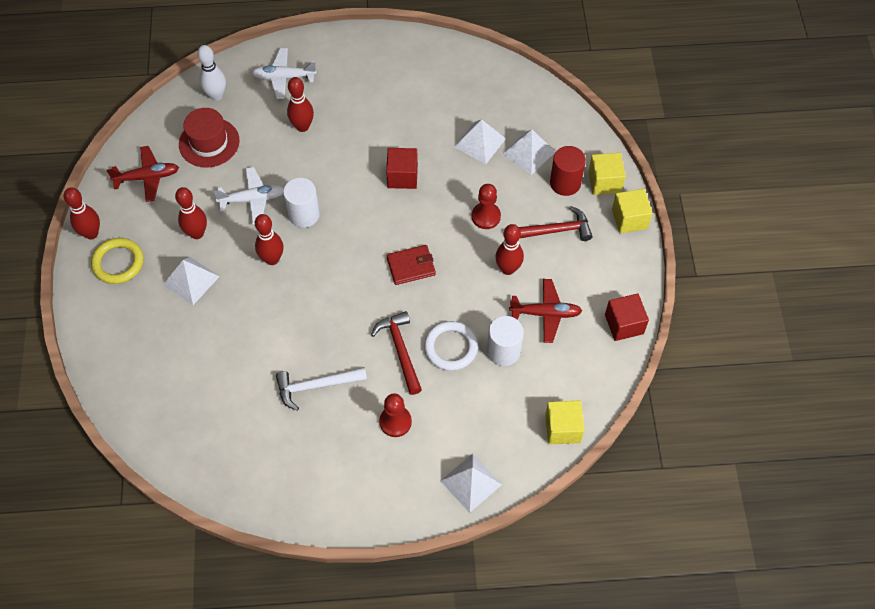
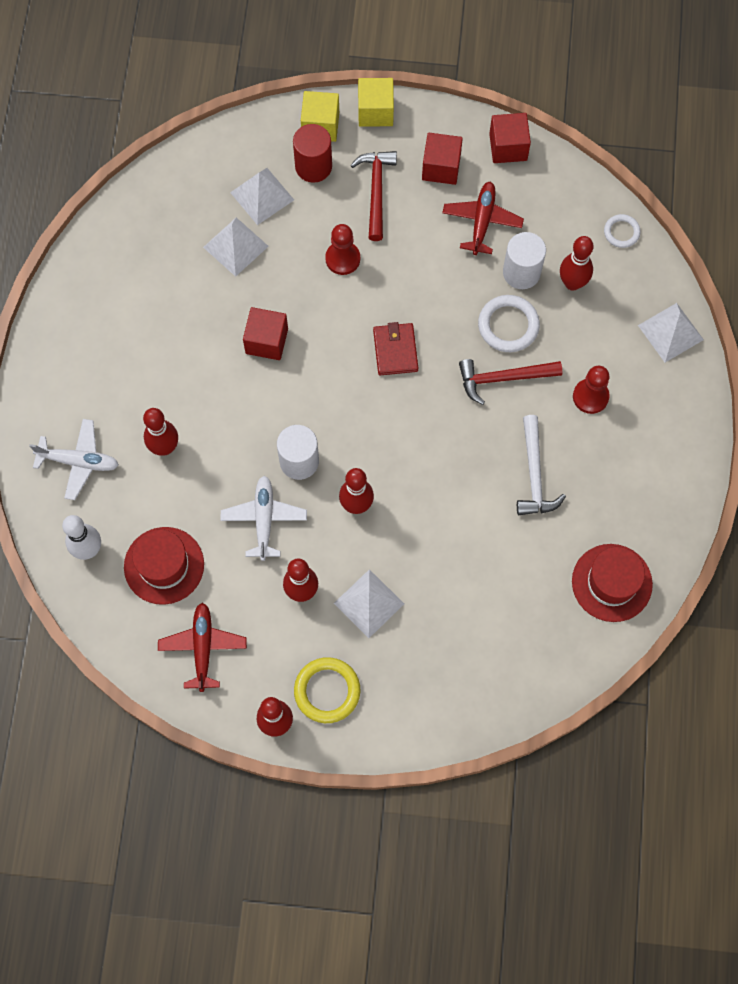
camera: 80 degrees left, 10 degrees up
(225, 460) = (612, 583): none -> red hat
(284, 77) = (79, 461): white plane -> white plane turned 90 degrees counterclockwise
(508, 269) = (417, 248): red bowling pin -> red bowling pin (572, 283)
(562, 428) = (621, 232): yellow cube -> white ring
(589, 275) = (441, 167): none -> red cube

